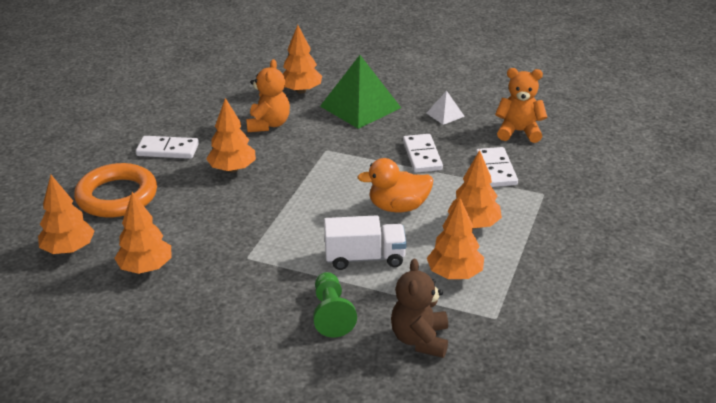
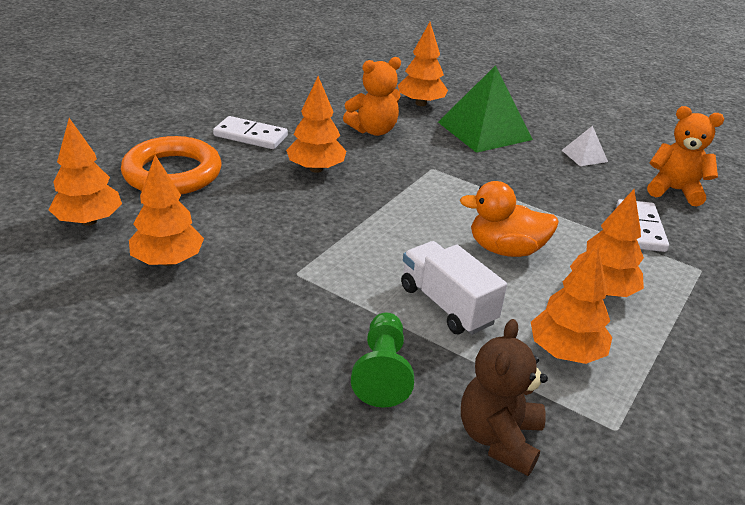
camera: 10 degrees right, 0 degrees up
(268, 124) = (373, 130): orange teddy bear -> orange teddy bear turned 45 degrees clockwise
(365, 258) = (447, 305): white truck -> white truck turned 135 degrees counterclockwise
(422, 155) = (548, 195): white domino -> none

